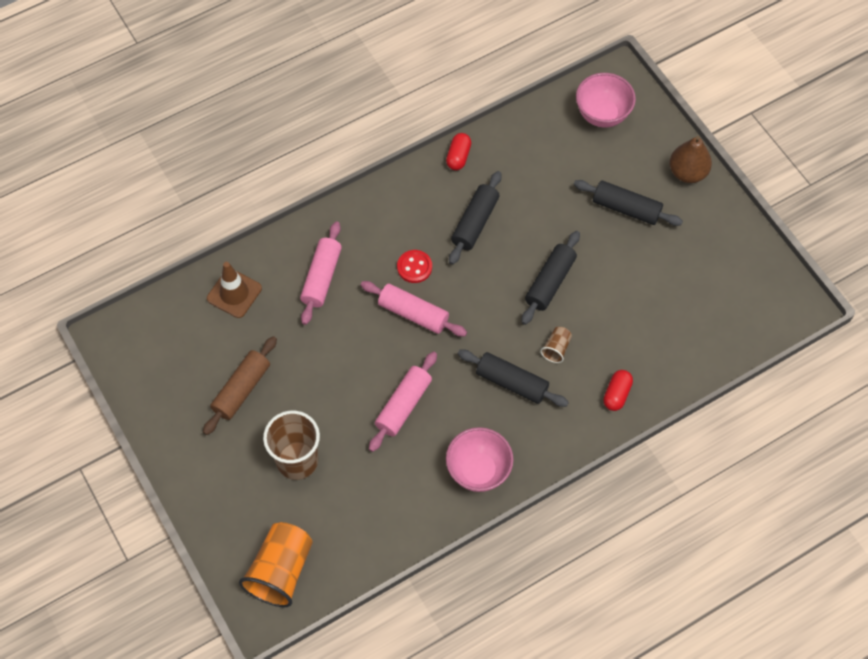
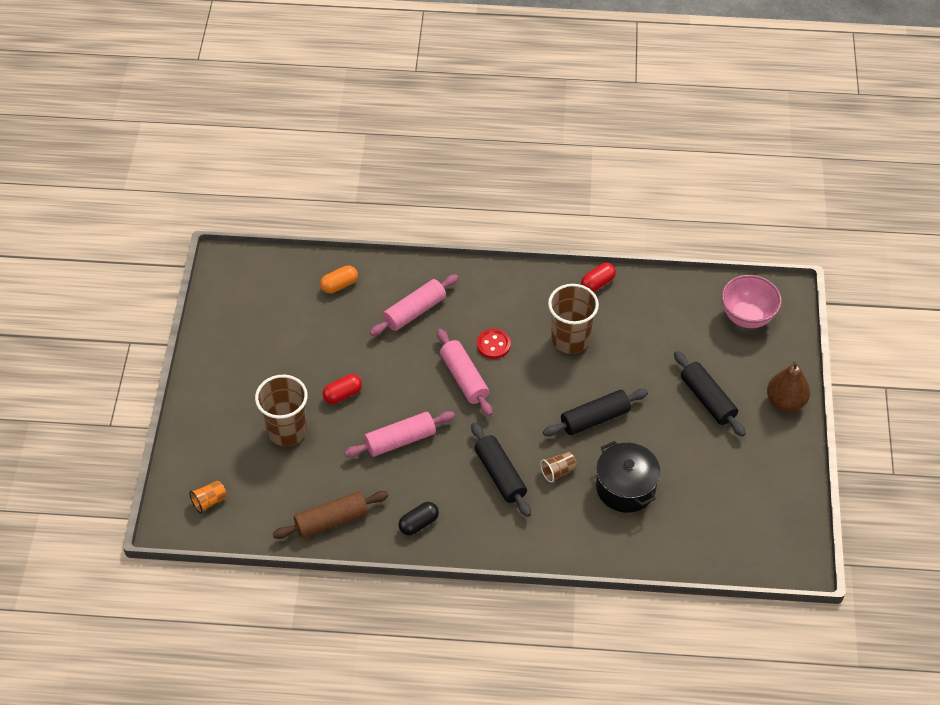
camera: 35 degrees right, 10 degrees down
(234, 293) = (339, 285): brown traffic cone -> orange capsule
(242, 389) = (288, 356): brown rolling pin -> brown rolling pin (331, 521)
(280, 571) = (209, 501): orange cup -> orange cup, size x0.47
(475, 223) = (570, 339): black rolling pin -> brown cup
(478, 470) = (418, 523): pink bowl -> black capsule
(616, 394) = (580, 535): red capsule -> red capsule (343, 394)
(620, 328) = (625, 487): none -> black pot

